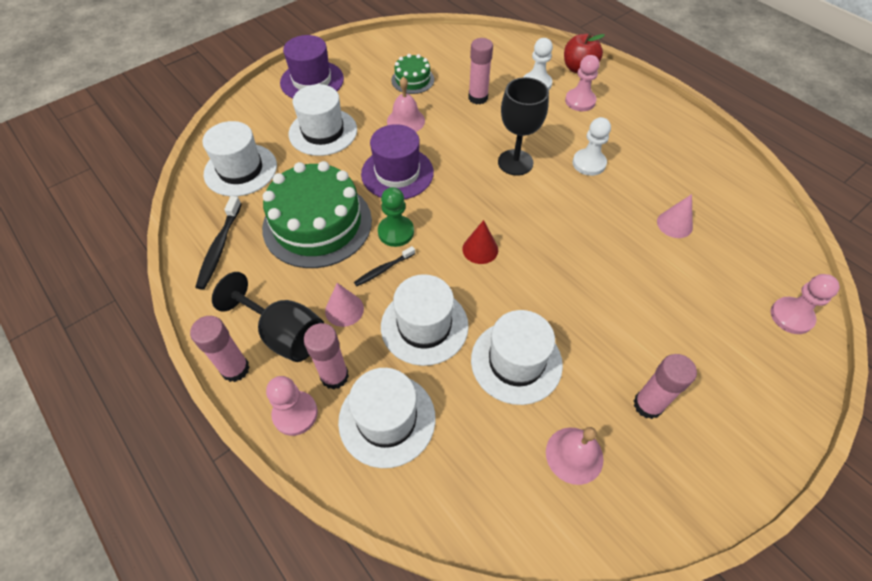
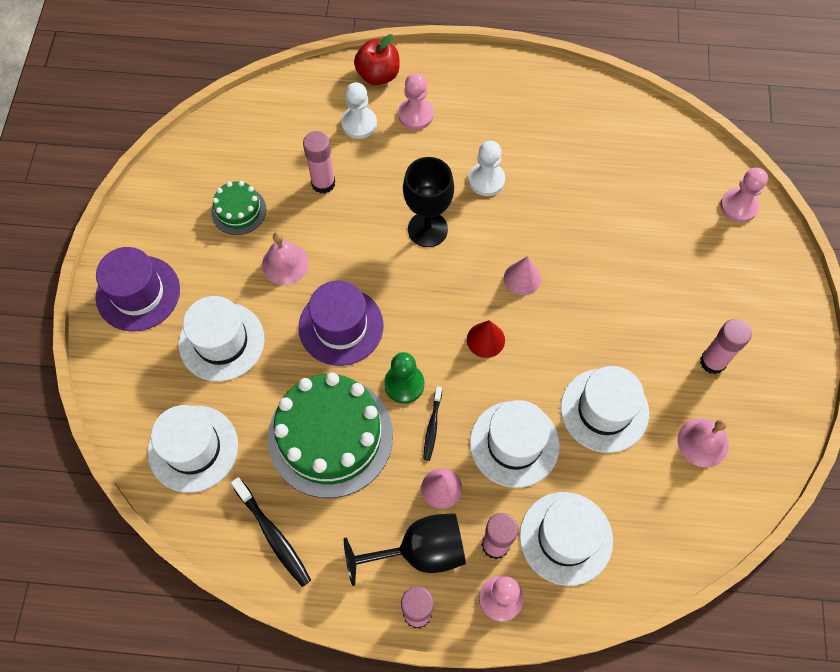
camera: 45 degrees left, 10 degrees up
(674, 224) = (601, 188): pink cone -> pink cone (522, 278)

